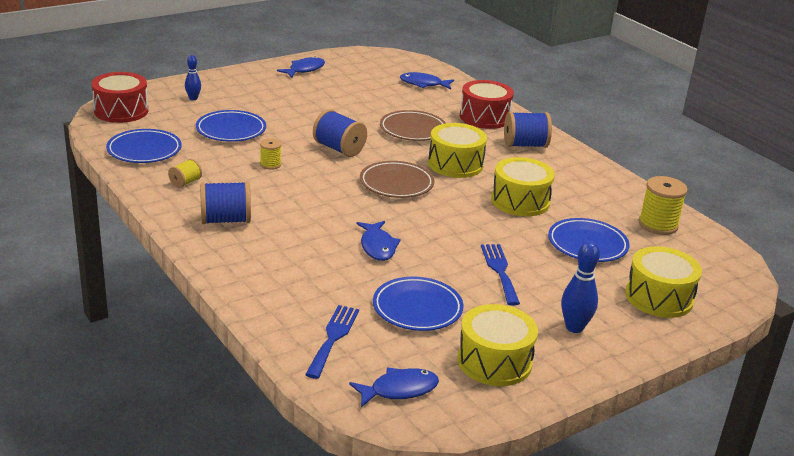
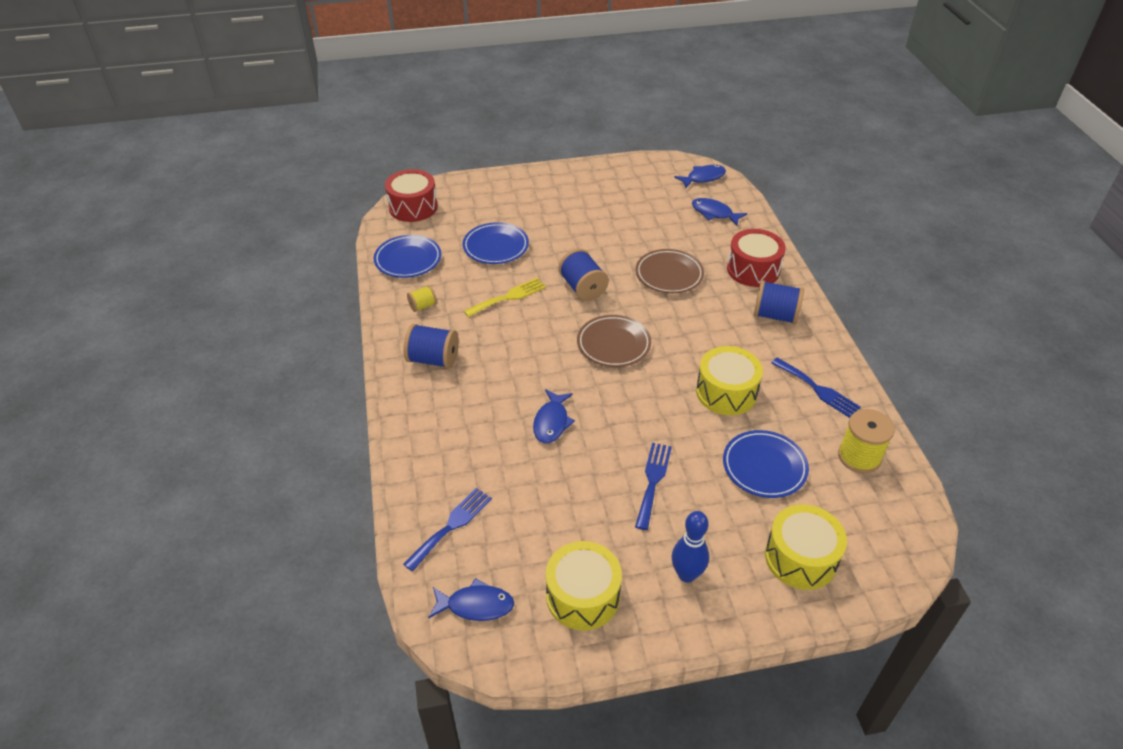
camera: 25 degrees right, 15 degrees up
(193, 98) = (483, 200): blue bowling pin -> none
(270, 164) = (508, 297): yellow spool -> yellow fork
(304, 69) = (605, 177): blue fish -> blue fish (703, 178)
(417, 308) = (546, 509): blue plate -> none
(455, 164) = (687, 329): yellow drum -> none
(594, 187) = (817, 389): none -> blue fork

